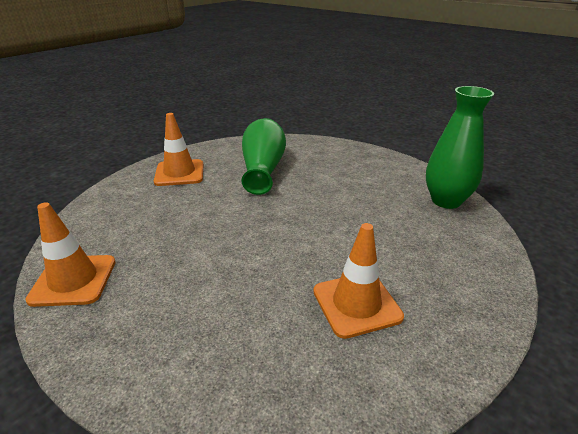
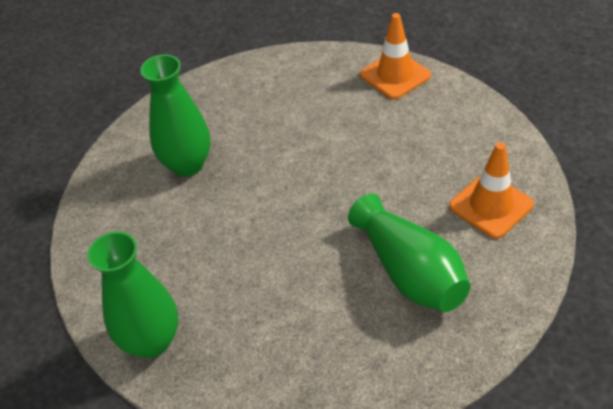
camera: 150 degrees right, 15 degrees up
(356, 304) = (187, 165): orange traffic cone -> green vase

